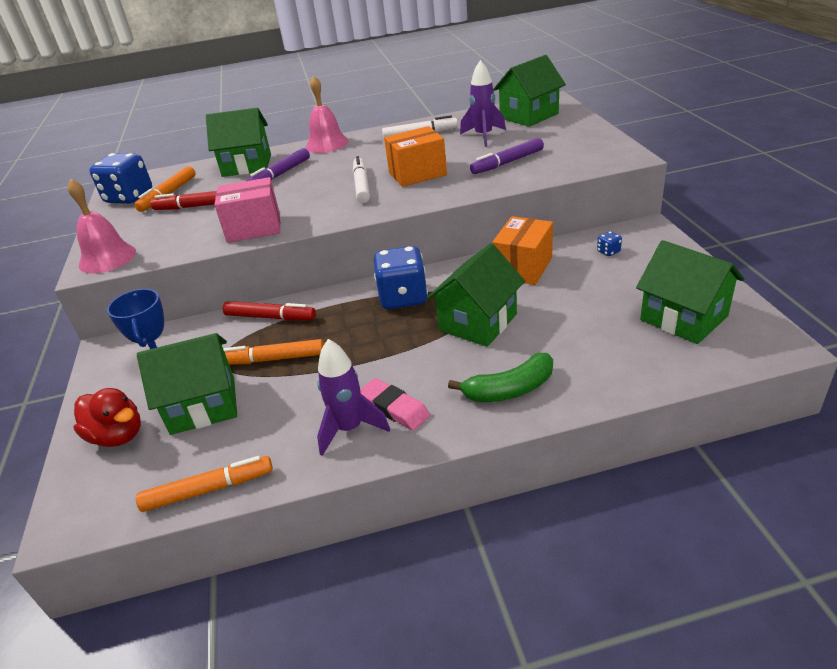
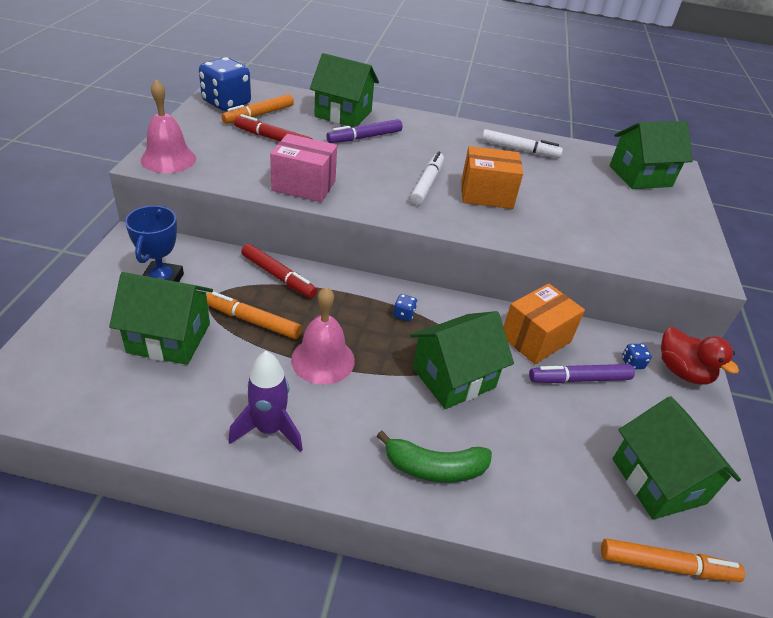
camera: 15 degrees right, 5 degrees up
(118, 436) = (88, 331): red duck -> red duck (682, 371)
(208, 490) = (120, 425): orange marker -> orange marker (666, 566)
(327, 144) = (427, 122): pink bell -> pink bell (323, 360)
(394, 408) = (320, 429): pink eraser -> none
(403, 297) = (404, 315): blue dice -> blue dice, size x0.40
(483, 136) = (578, 180): purple rocket -> none
(507, 162) = (581, 222): purple marker -> purple marker (579, 379)

